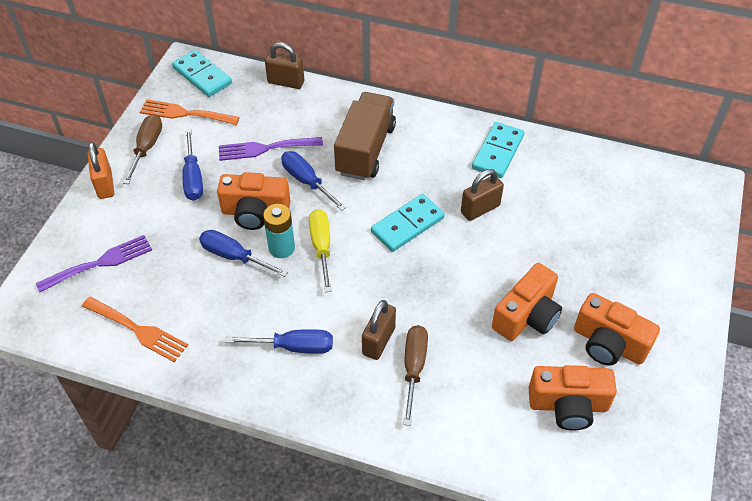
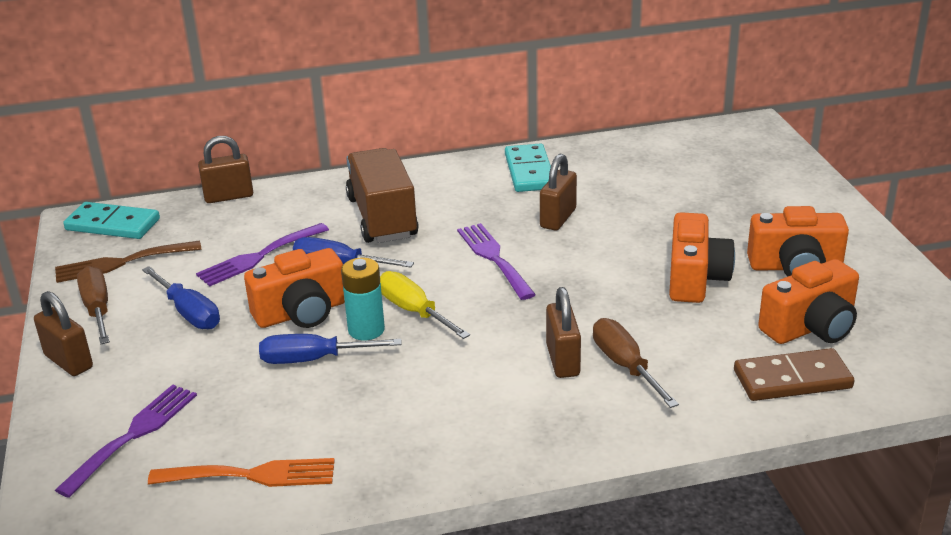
camera: 30 degrees left, 20 degrees down
(105, 184) = (68, 361): orange padlock -> brown padlock
(185, 113) = (121, 263): orange fork -> brown fork
(293, 347) = (469, 406): blue screwdriver -> none
(407, 225) = (494, 258): turquoise domino -> purple fork
(513, 443) = (792, 379): none -> brown domino

